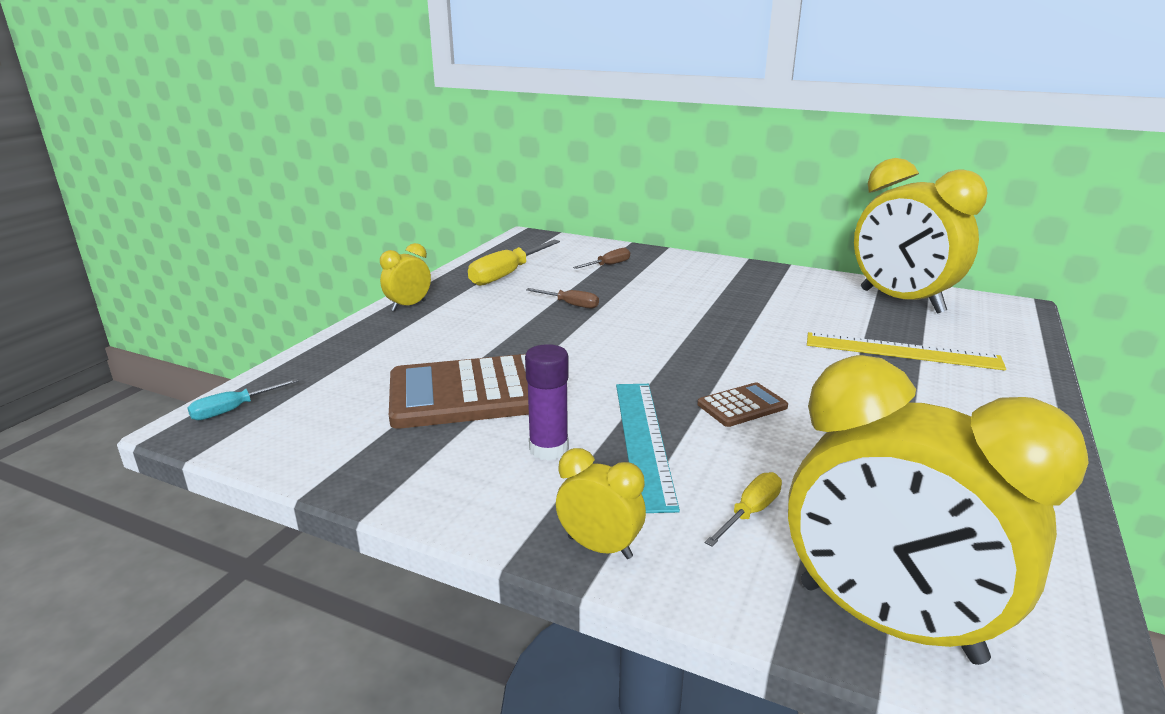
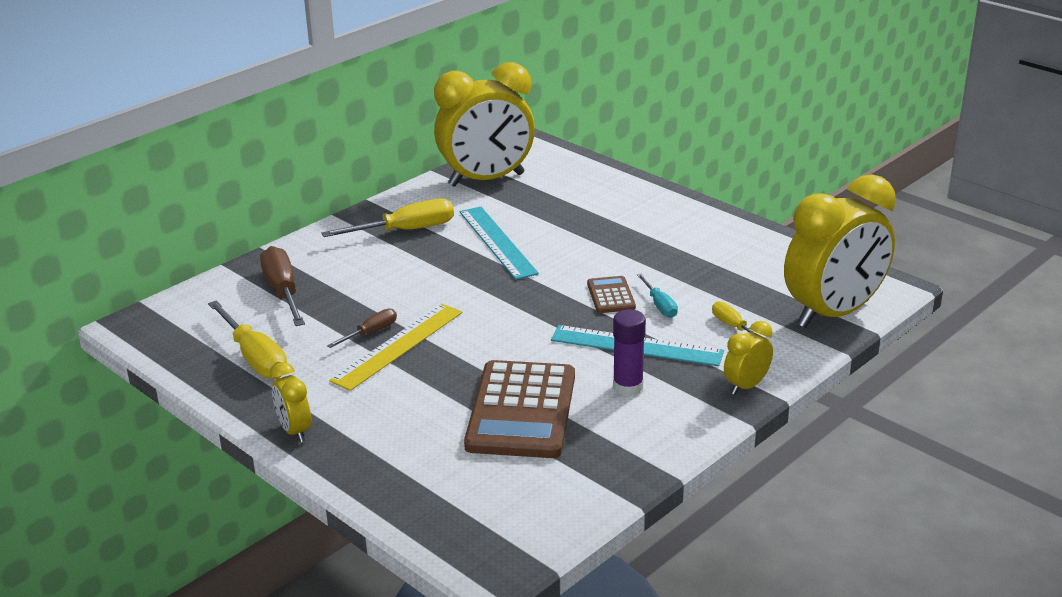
camera: 70 degrees left, 5 degrees up
(233, 410) = (476, 548): turquoise screwdriver -> turquoise screwdriver (659, 305)
(608, 265) = (283, 292): brown screwdriver -> brown screwdriver, size x1.82
(755, 286) = (405, 230): none -> yellow screwdriver
(784, 327) = (497, 242): none -> turquoise ruler
(901, 351) = (569, 211): yellow ruler -> yellow ruler (397, 346)

